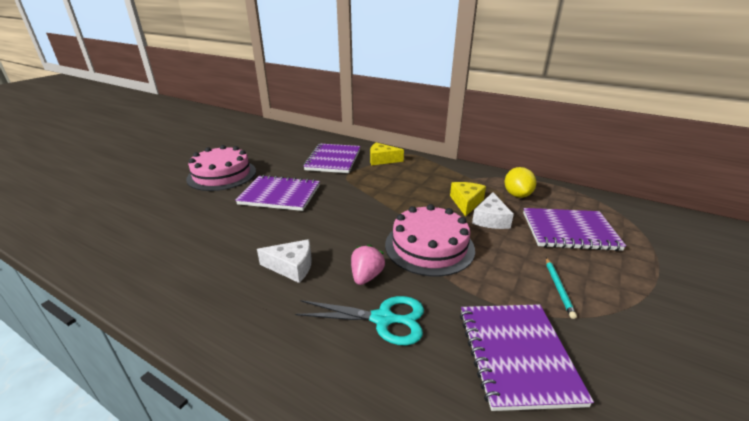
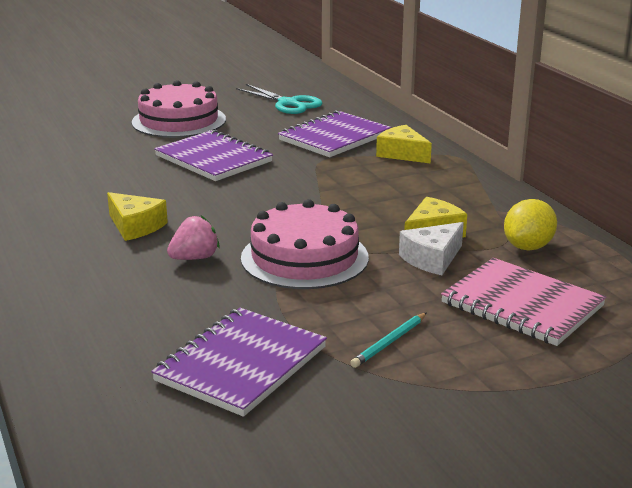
camera: 35 degrees right, 5 degrees down
(292, 267) = (135, 226): white cheese -> yellow cheese
(383, 319) = (159, 293): turquoise scissors -> turquoise scissors (288, 103)
(569, 231) = (521, 305): purple notebook -> pink notebook

